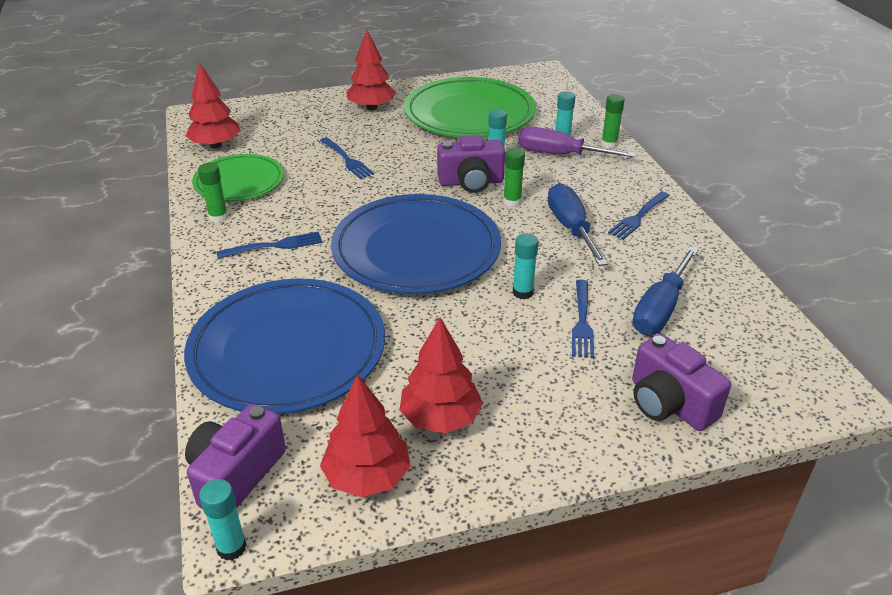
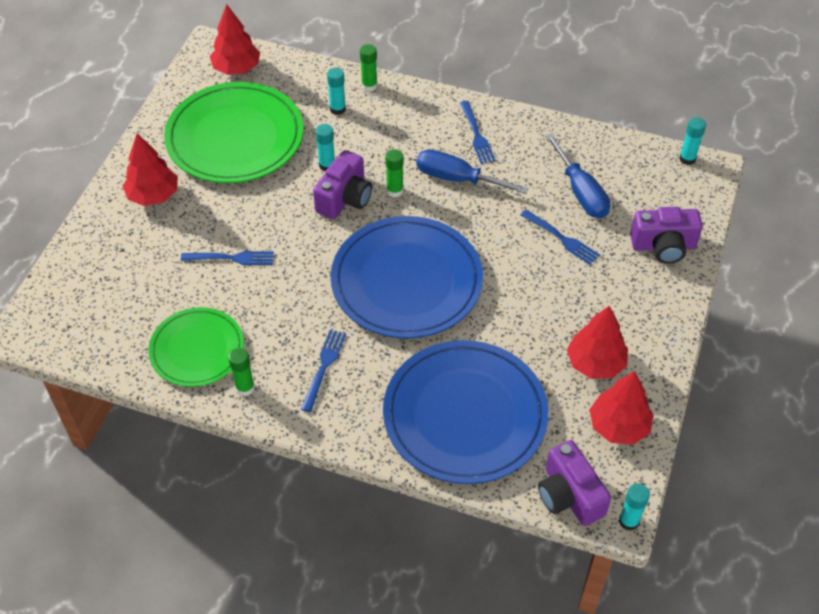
camera: 55 degrees left, 15 degrees up
(216, 145) = (109, 340): red tree -> red tree (237, 68)
(523, 292) = (507, 250): turquoise glue stick -> turquoise glue stick (687, 159)
(559, 154) = (356, 123): purple screwdriver -> none

